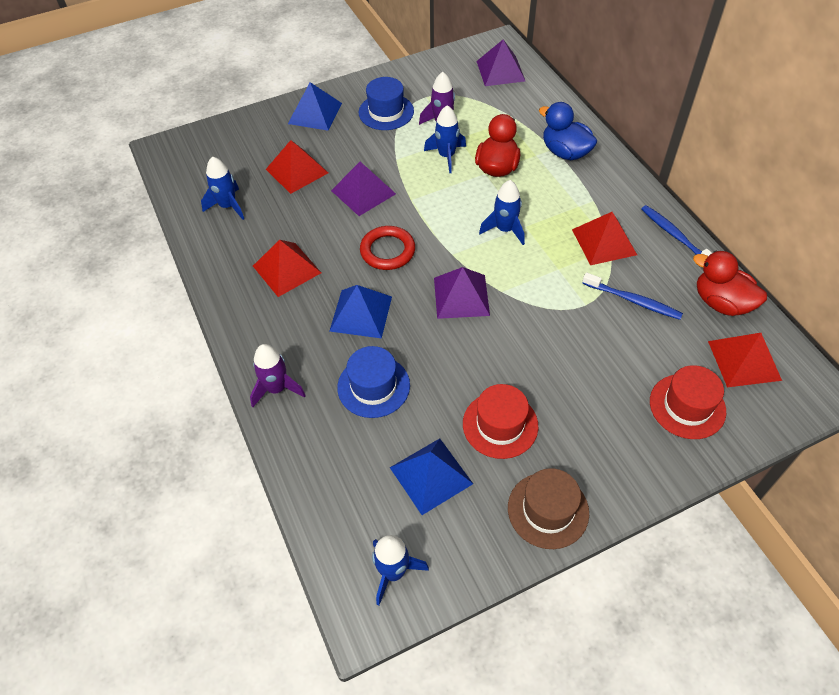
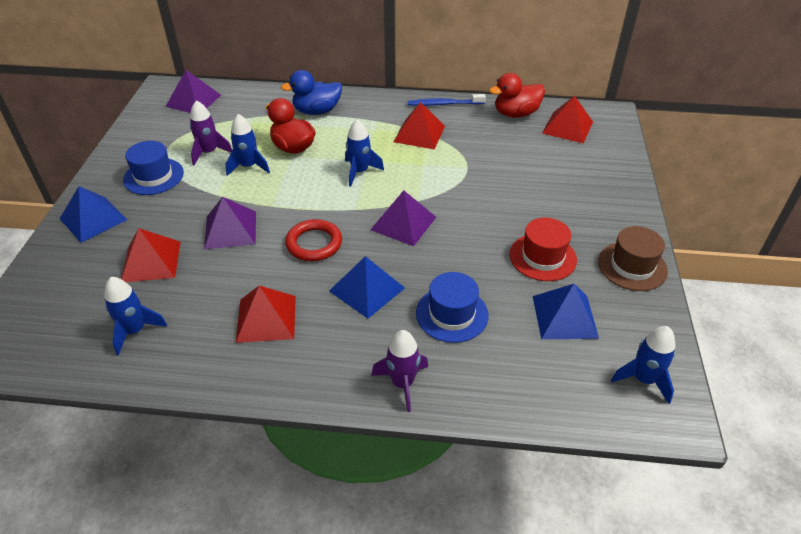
camera: 60 degrees left, 10 degrees down
(633, 301) = (483, 146): blue toothbrush -> none
(687, 406) = (586, 165): red hat -> none

